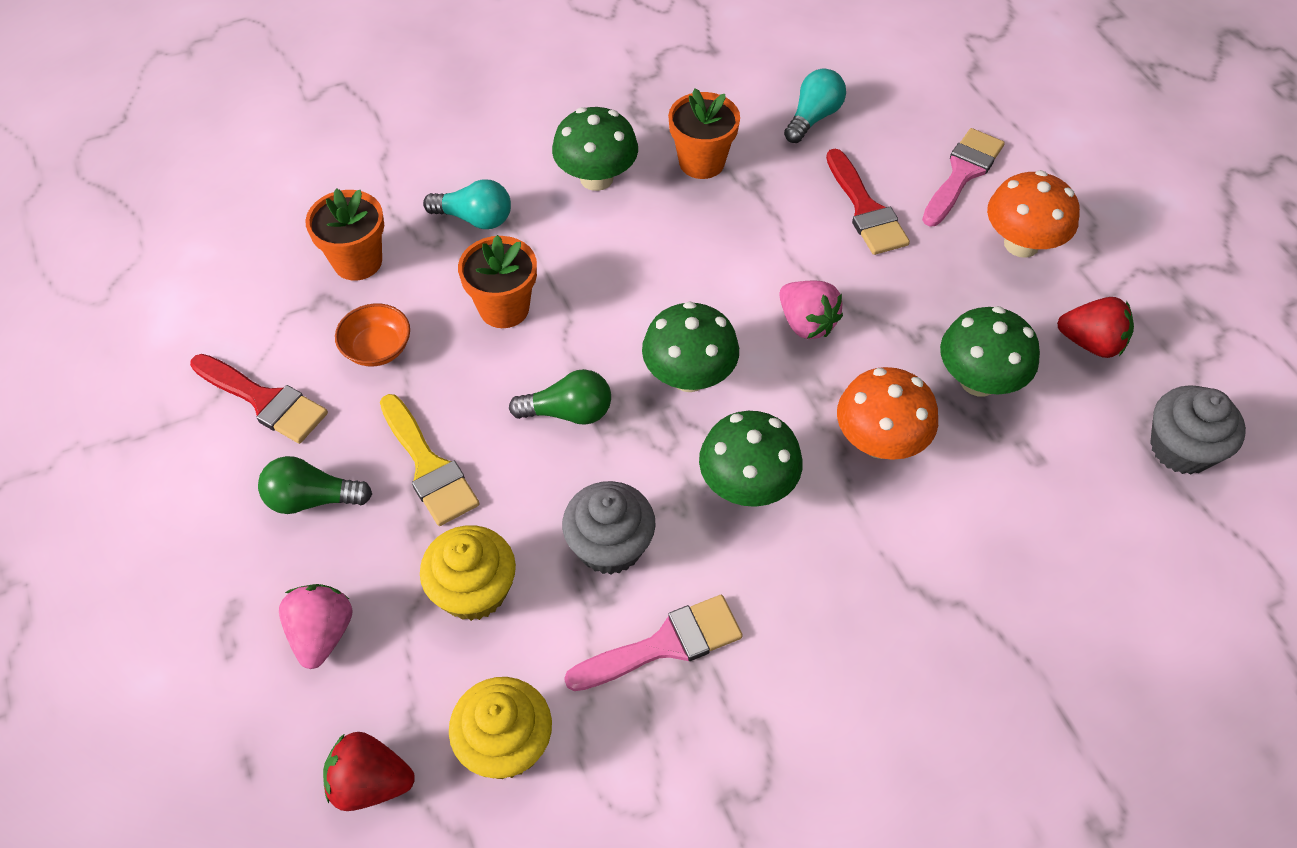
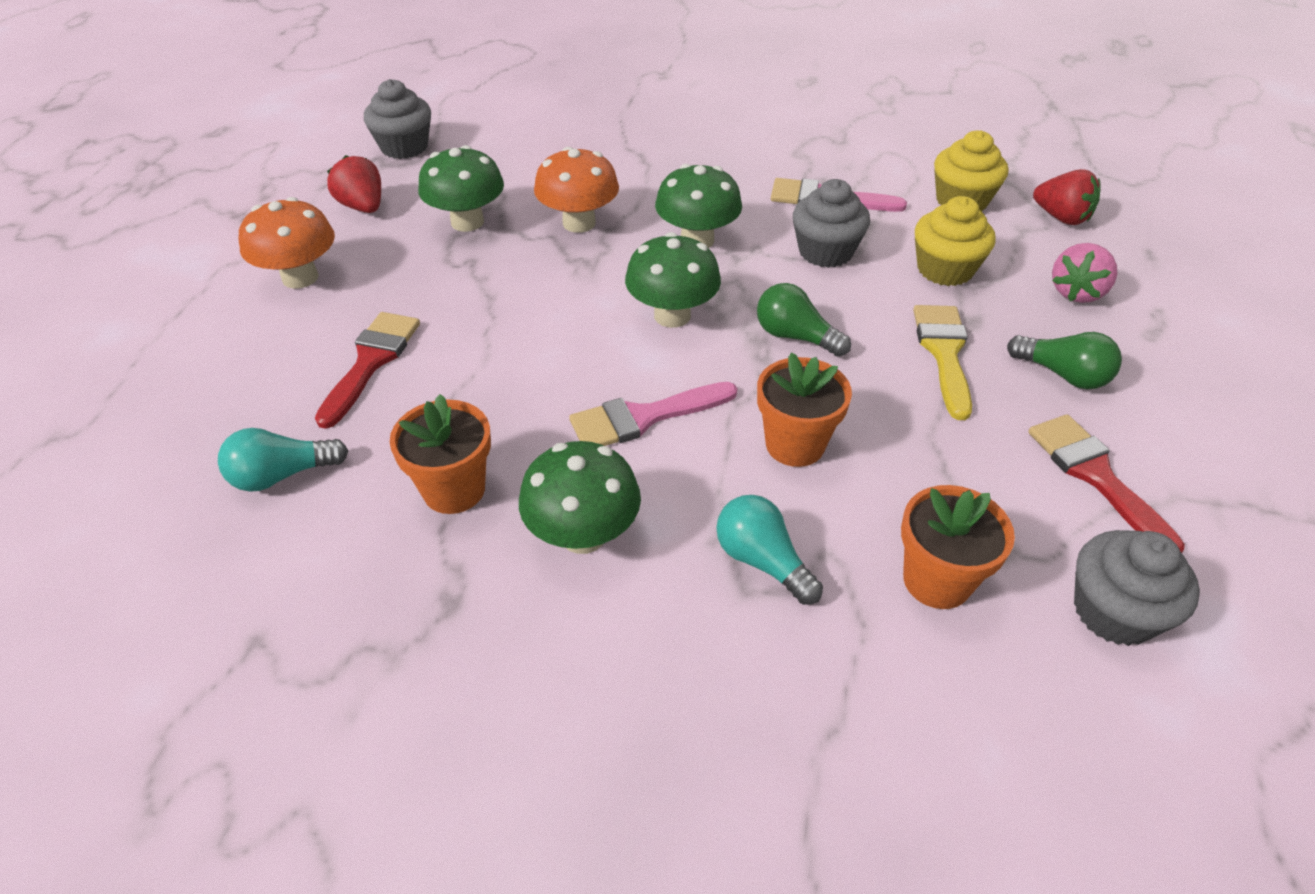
camera: 145 degrees left, 10 degrees down
(235, 298) = (1114, 612): none -> grey cupcake
(377, 349) = (952, 469): orange bowl -> none
(806, 323) = (538, 306): pink strawberry -> none
(962, 173) = (248, 347): pink brush -> pink brush (643, 417)

